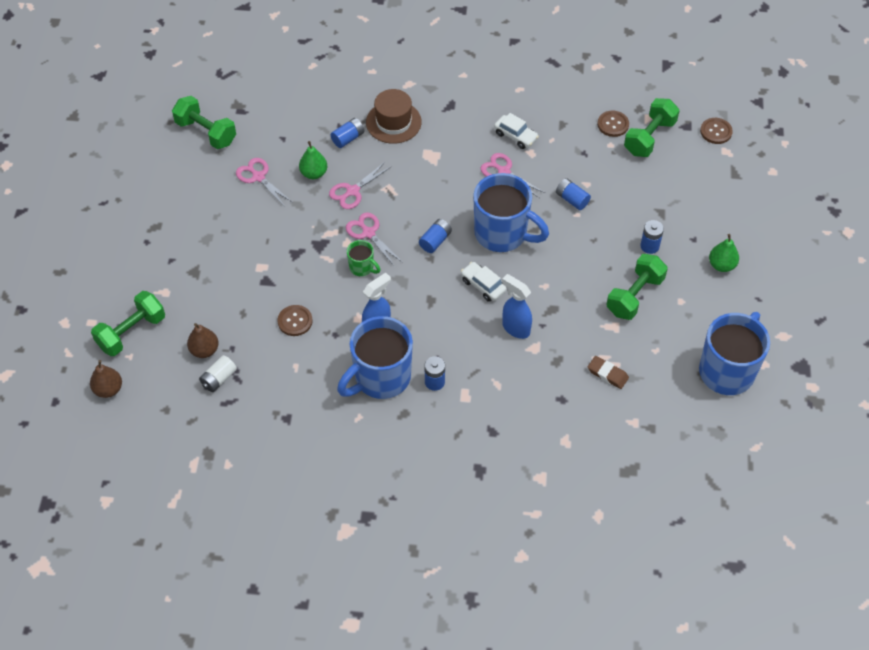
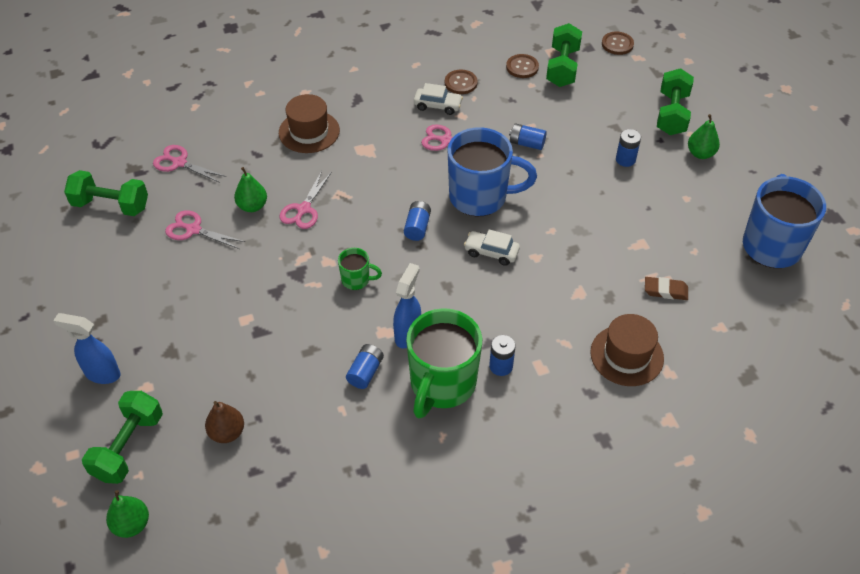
camera: 25 degrees left, 5 degrees down
(108, 389) = (132, 524): brown pear -> green pear
(219, 379) = (261, 458): white battery -> none
(295, 321) = (314, 361): brown button -> brown button (460, 83)
(348, 138) = (270, 161): blue battery -> blue battery (365, 372)
(368, 233) = (344, 244): pink scissors -> pink scissors (179, 163)
(381, 378) = (442, 384): blue mug -> green mug
(515, 328) = (549, 281): blue spray bottle -> blue spray bottle (102, 374)
(540, 414) = (626, 355): none -> brown hat
(635, 296) = (642, 209): green dumbbell -> green dumbbell (672, 114)

